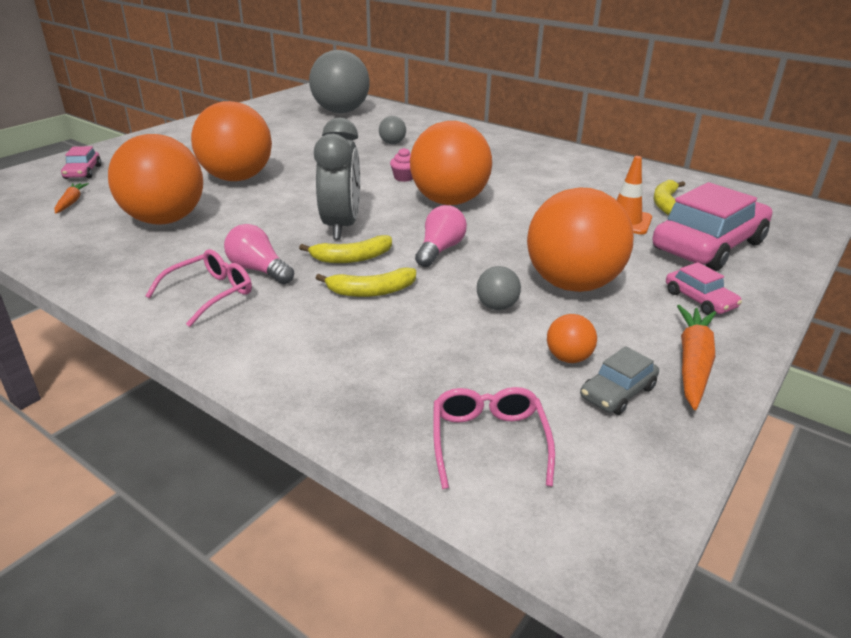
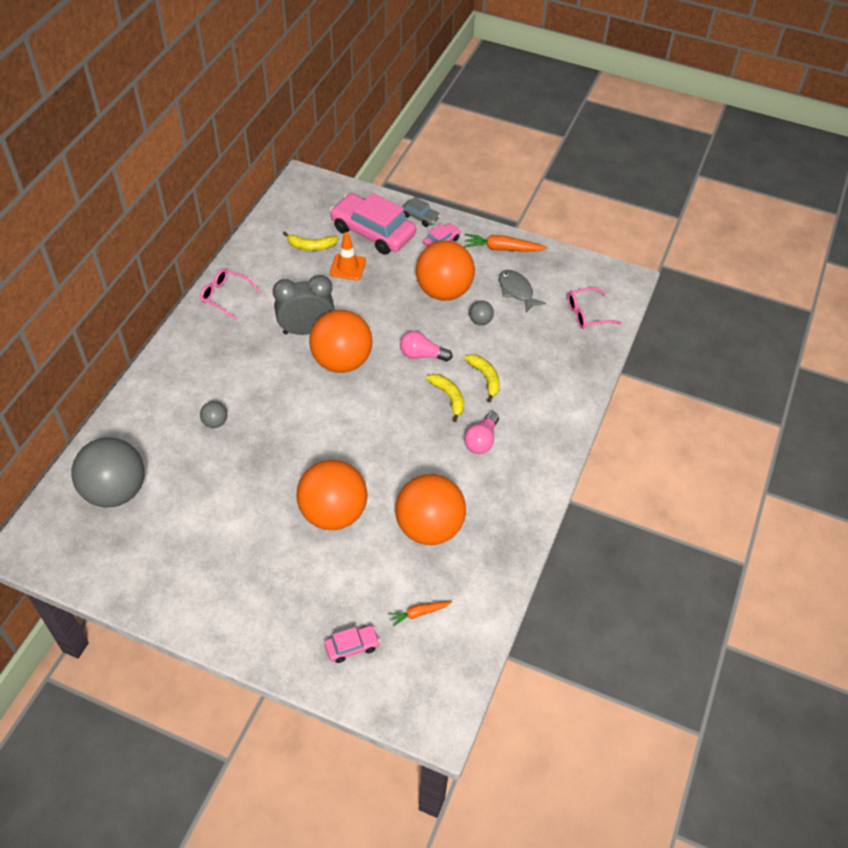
camera: 105 degrees left, 20 degrees up
(210, 294) = (518, 454): pink glasses -> pink glasses (225, 296)
(341, 226) = (404, 414): grey clock -> grey clock (306, 330)
(404, 177) = (301, 397): pink cupcake -> none
(568, 358) = (517, 291): orange ball -> grey fish
(617, 392) = (536, 274): grey car -> grey car (420, 217)

